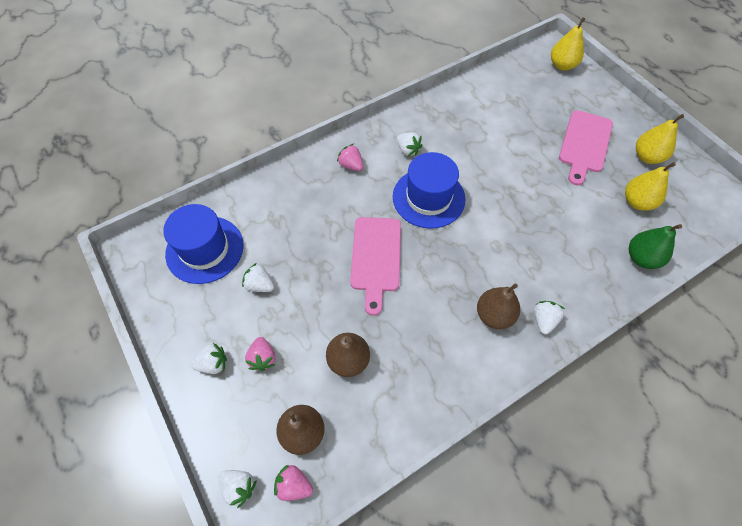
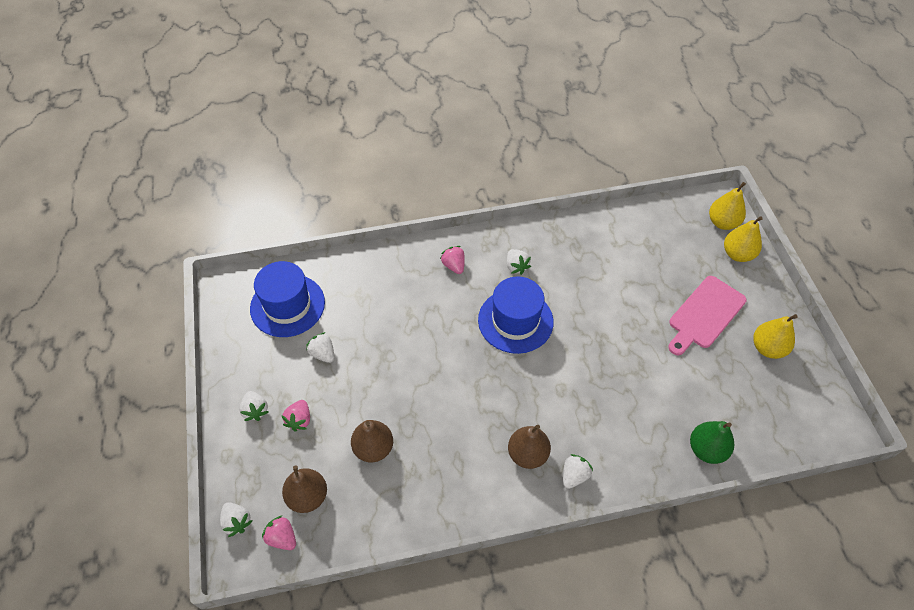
camera: 20 degrees right, 5 degrees down
(213, 364) = (255, 410): white strawberry -> white strawberry turned 60 degrees clockwise
(376, 258) = (439, 363): pink cutting board -> none
(637, 202) = (731, 392): yellow pear -> yellow pear (737, 254)

